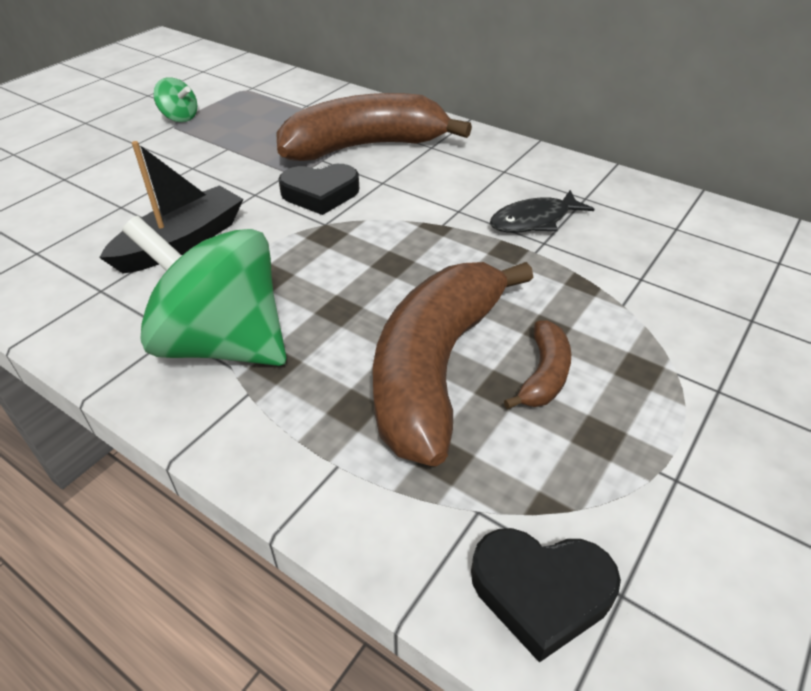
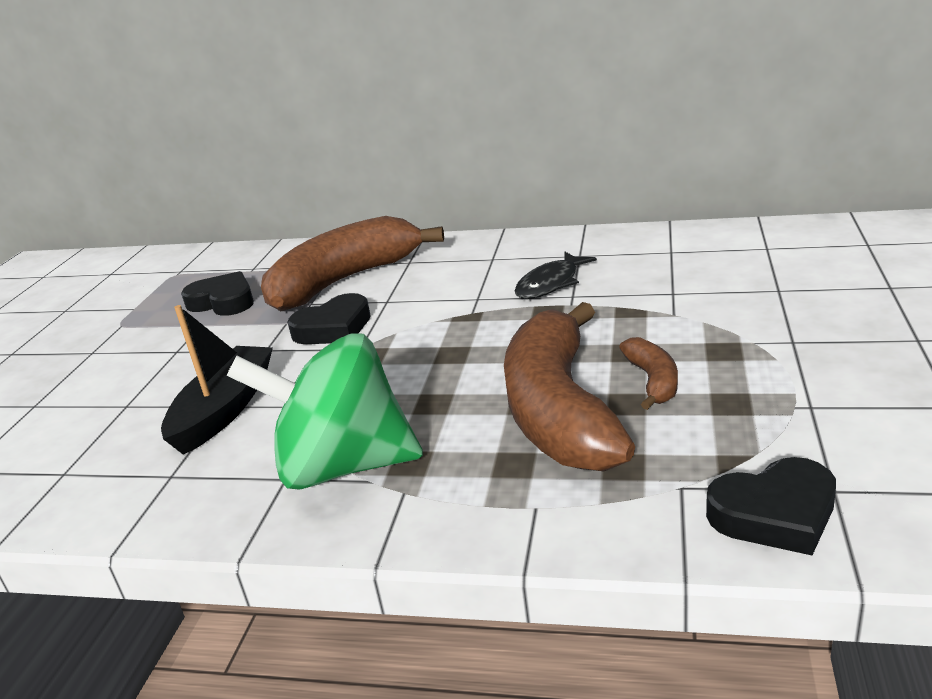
camera: 20 degrees left, 15 degrees down
(180, 117) = (122, 317): green spinning top -> none
(259, 131) = (223, 301): none -> black heart

